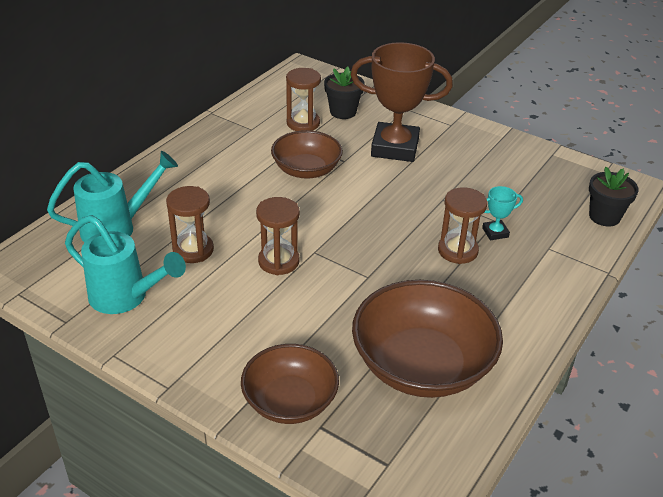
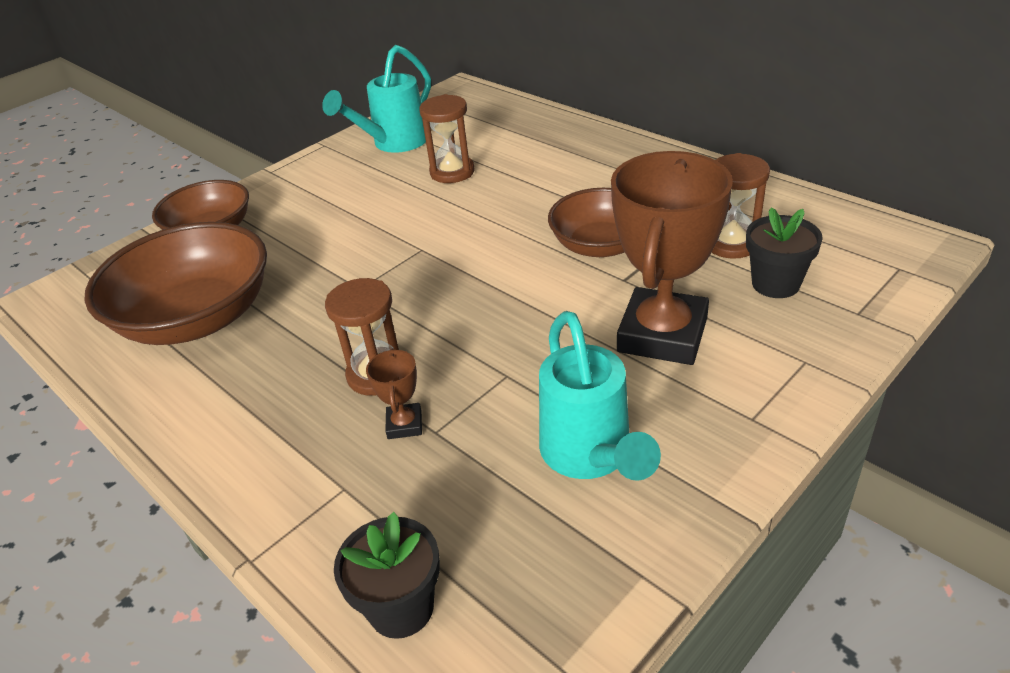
camera: 105 degrees right, 0 degrees up
(117, 228) = (502, 130): turquoise watering can -> turquoise watering can (591, 457)
(278, 261) = (413, 224): brown hourglass -> none
(495, 232) = (404, 425): turquoise trophy -> brown trophy

